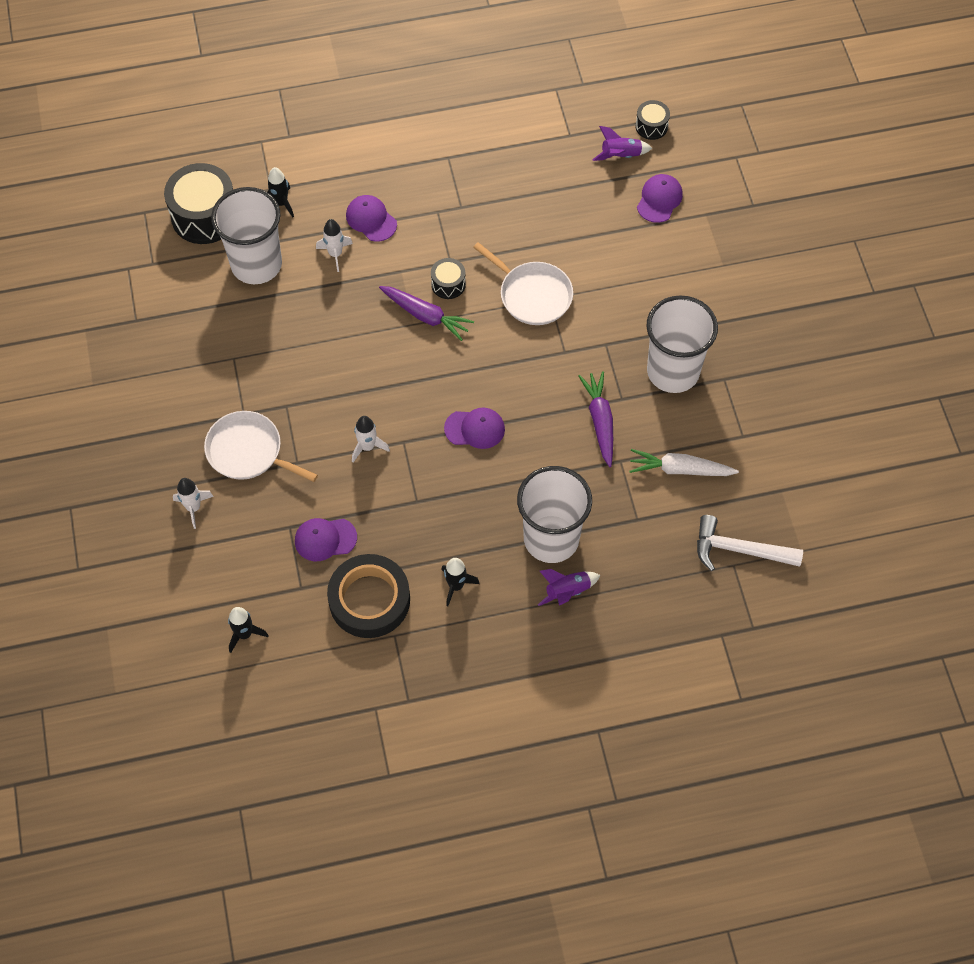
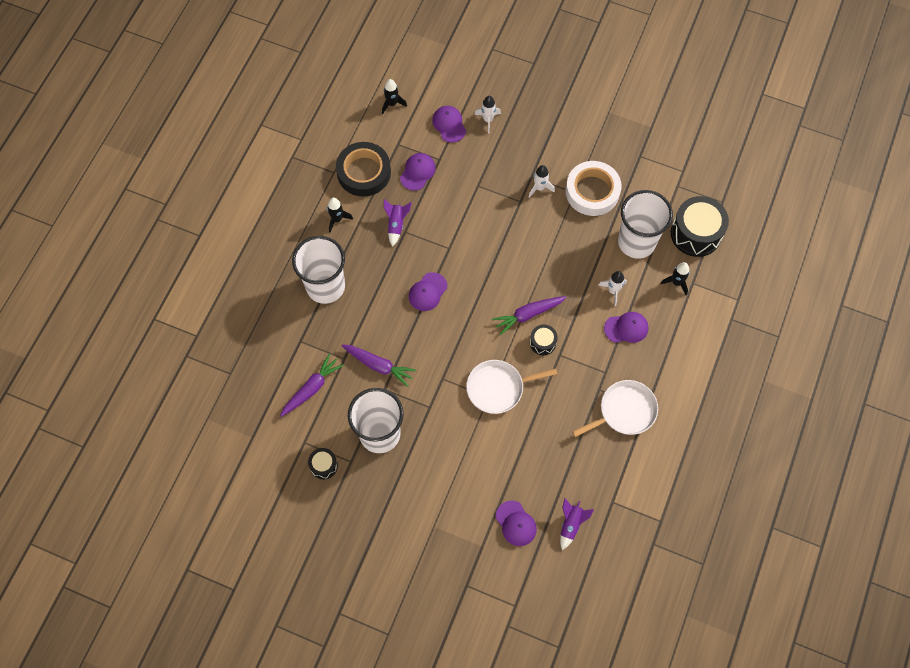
camera: 125 degrees right, 5 degrees up
(220, 341) = (592, 191): none -> white tape
(231, 547) = (449, 124): none -> purple cap
(248, 451) = (504, 165): white pan -> white pan (624, 411)
(368, 447) = (460, 227): white rocket -> white rocket (539, 188)
(567, 591) = (287, 273): purple rocket -> purple rocket (396, 225)
(651, 126) = (582, 565): black drum -> black drum (324, 465)
(680, 469) = (312, 388): white carrot -> purple carrot
(739, 550) = (236, 383): white hammer -> none

